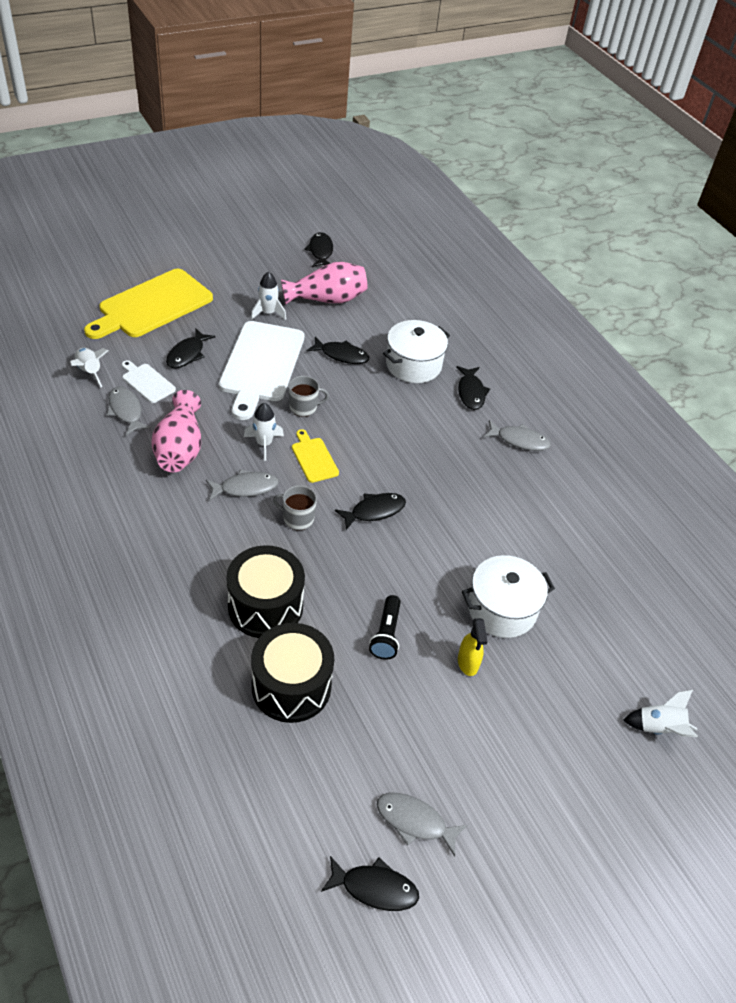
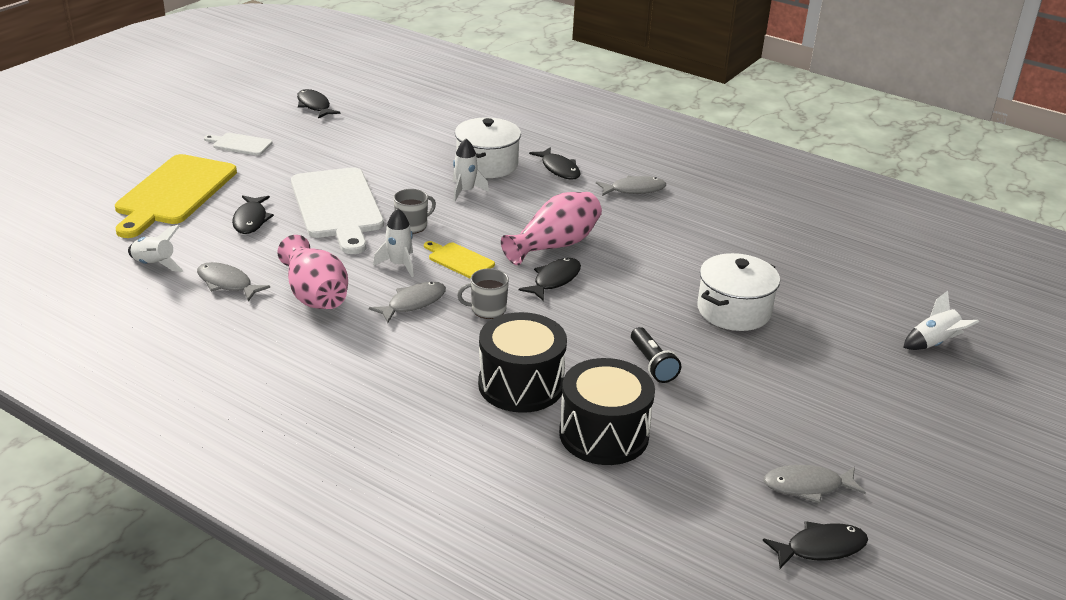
camera: 25 degrees left, 15 degrees down
(147, 382) = (228, 254): white cutting board -> white cutting board (240, 144)
(268, 313) = (305, 165): white rocket -> white rocket (465, 191)
(327, 299) = (356, 139): pink vase -> pink vase (554, 245)
(341, 355) = (411, 177): black fish -> none
(468, 663) = (742, 358): yellow spray bottle -> none

